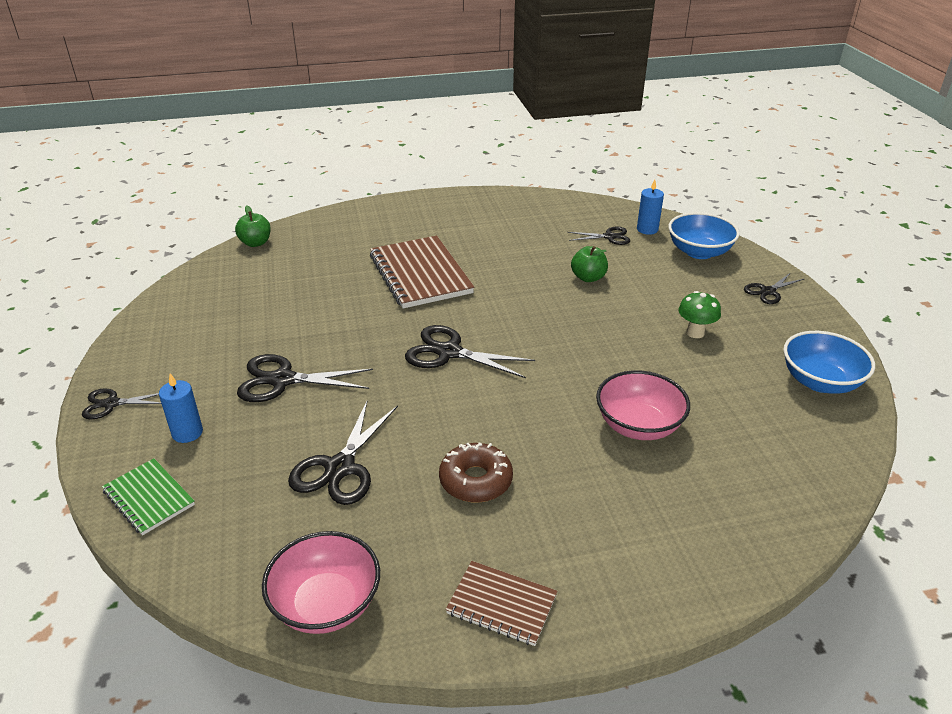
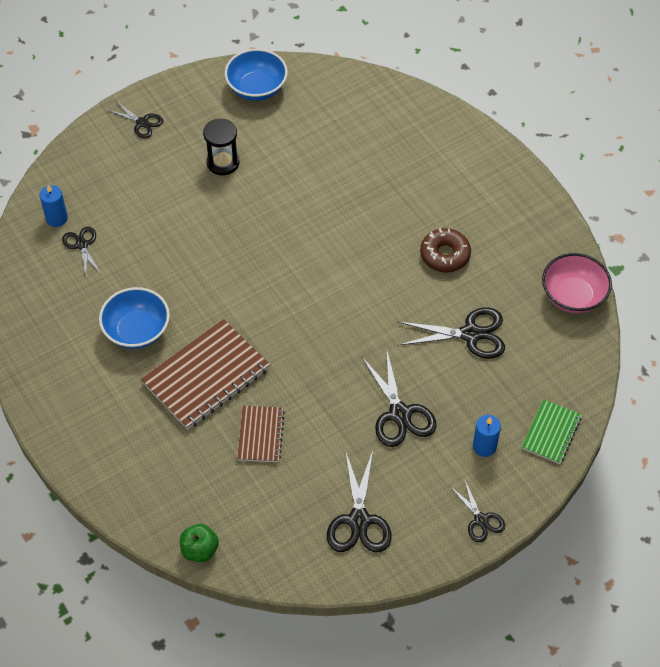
camera: 110 degrees left, 20 degrees up
(449, 352) = (315, 314): black scissors -> black scissors (358, 520)
(501, 604) = (530, 216): brown notebook -> brown notebook (260, 435)
(588, 278) = (164, 246): green apple -> none
(638, 425) = (350, 180): pink bowl -> none
(695, 333) = (223, 163): green mushroom -> black hourglass
(699, 252) = (89, 174): blue bowl -> blue bowl (137, 330)

